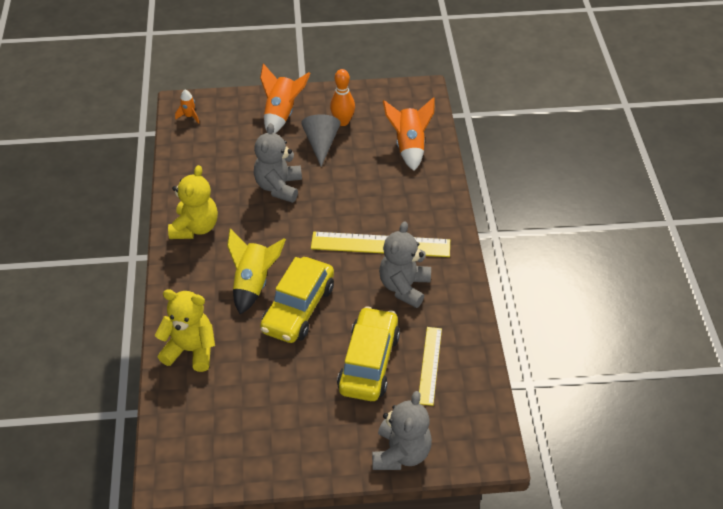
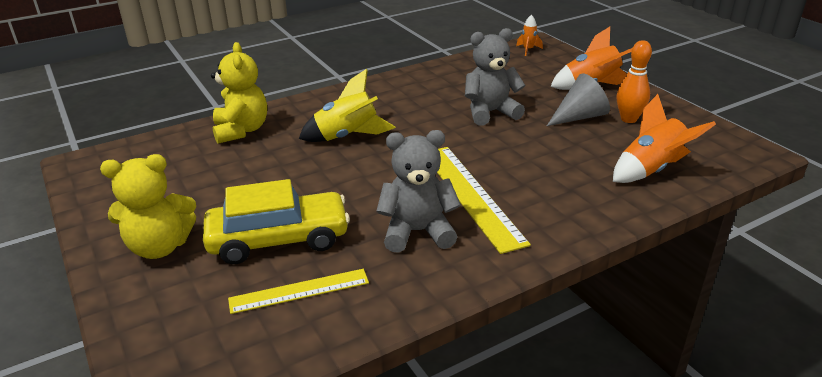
camera: 65 degrees right, 15 degrees down
(195, 228) = (395, 90): yellow teddy bear -> yellow teddy bear (160, 247)
(298, 309) = (331, 170): yellow car -> none
(401, 453) = (140, 308): grey teddy bear -> none

